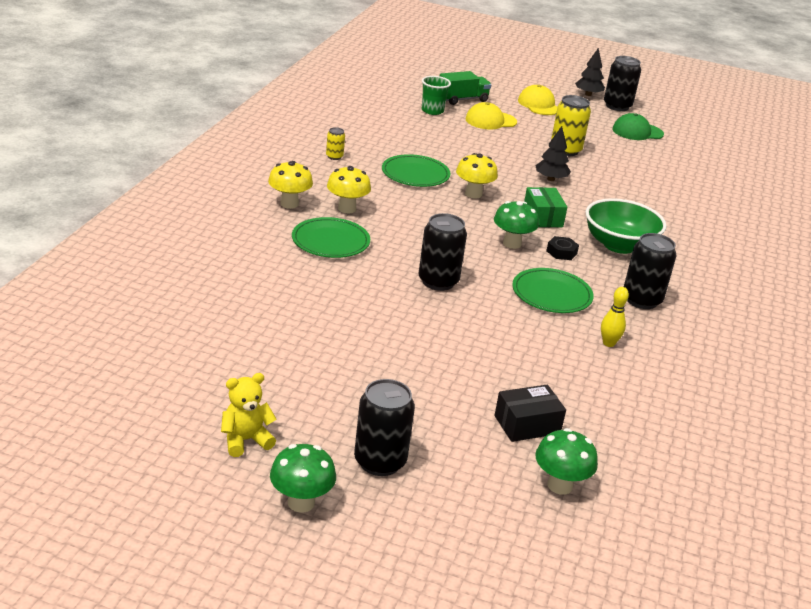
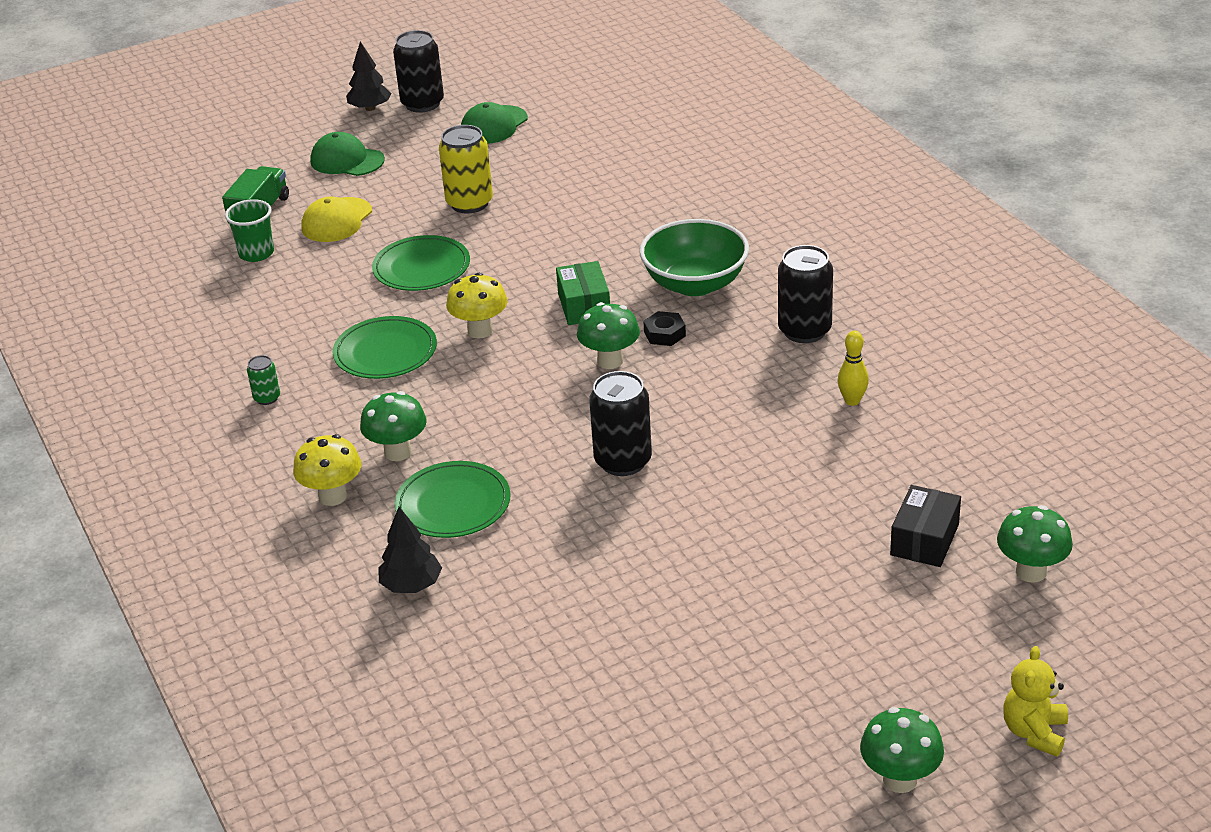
camera: 40 degrees left, 5 degrees up
(245, 440) = (762, 773): yellow teddy bear -> yellow teddy bear (1034, 732)
(334, 156) = (267, 398): yellow can -> green can
(347, 209) = (398, 452): yellow mushroom -> green mushroom
(380, 461) = (887, 683): black can -> none
(539, 105) = (347, 160): yellow cap -> green cap
(542, 217) = (584, 306): green box -> green box turned 45 degrees clockwise
(550, 179) = (516, 252): black tree -> black tree (411, 585)
(551, 294) = (731, 389): green plate -> green plate (421, 268)

